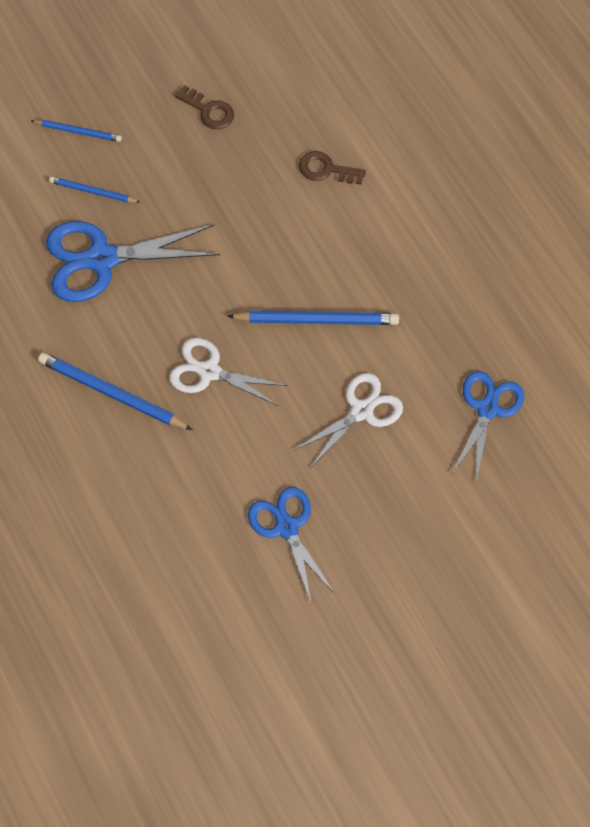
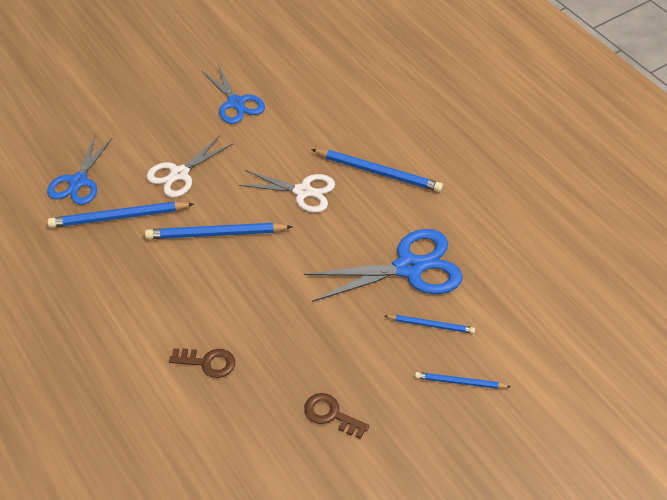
camera: 175 degrees right, 15 degrees down
(432, 352) = (118, 217): none -> blue pencil

